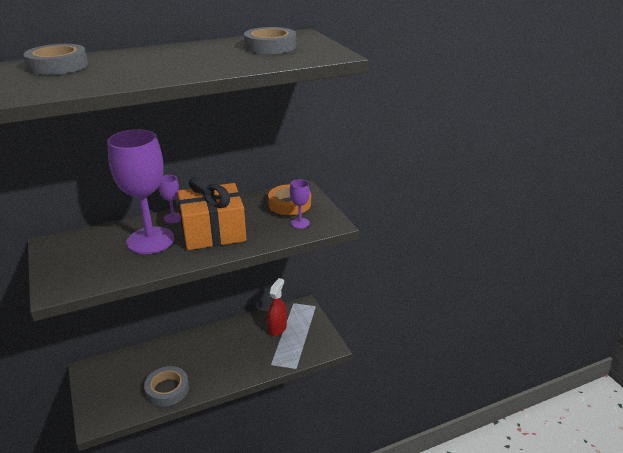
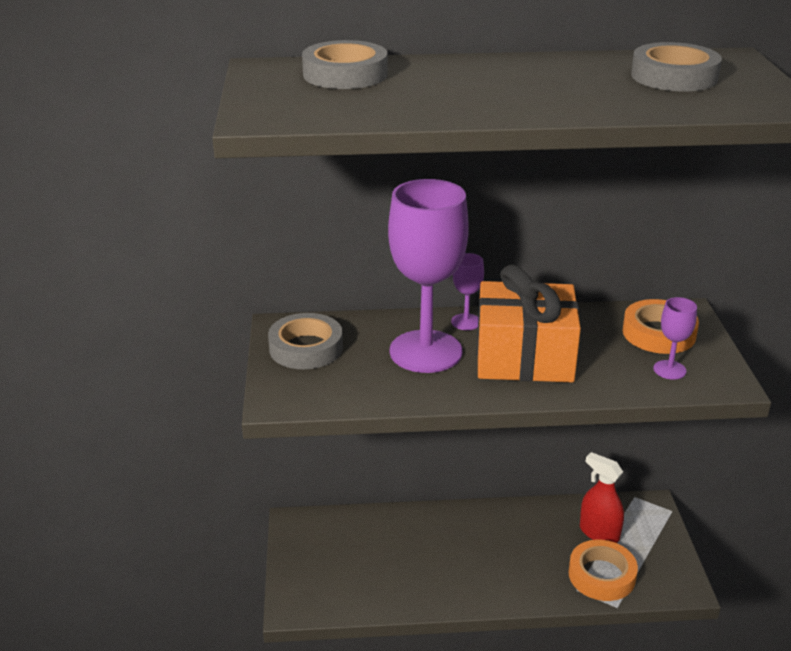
camera: 20 degrees right, 0 degrees up
(167, 389) = (406, 586): grey tape -> grey tape (306, 348)
(277, 328) = (599, 533): red spray bottle -> red spray bottle turned 90 degrees counterclockwise
(283, 352) = (601, 575): none -> orange tape

